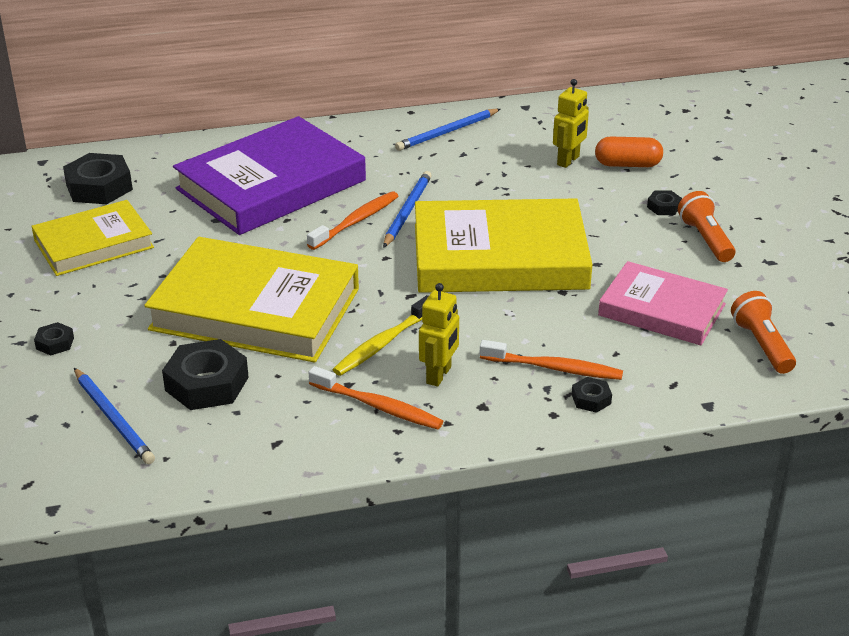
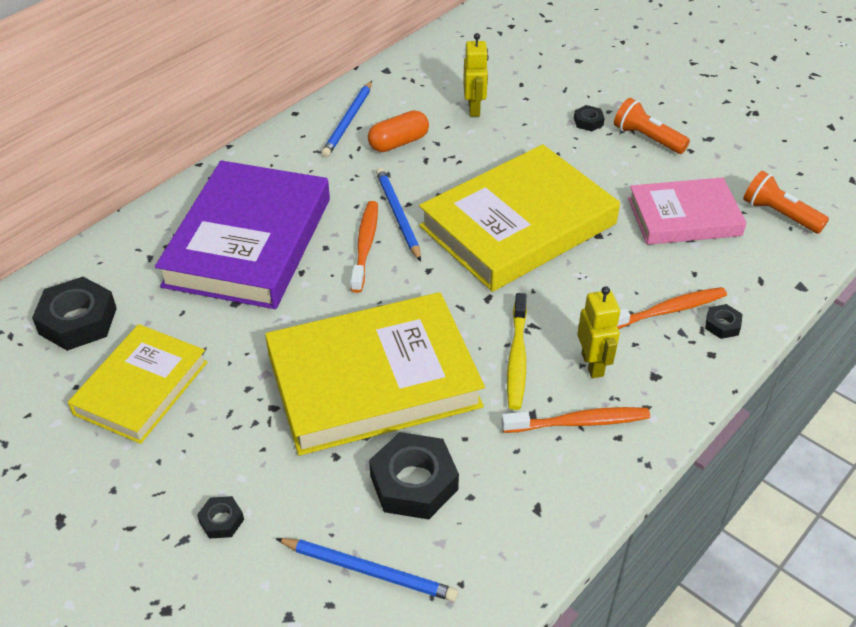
camera: 35 degrees left, 10 degrees up
(627, 164) = (522, 93): orange capsule -> orange capsule (398, 142)

